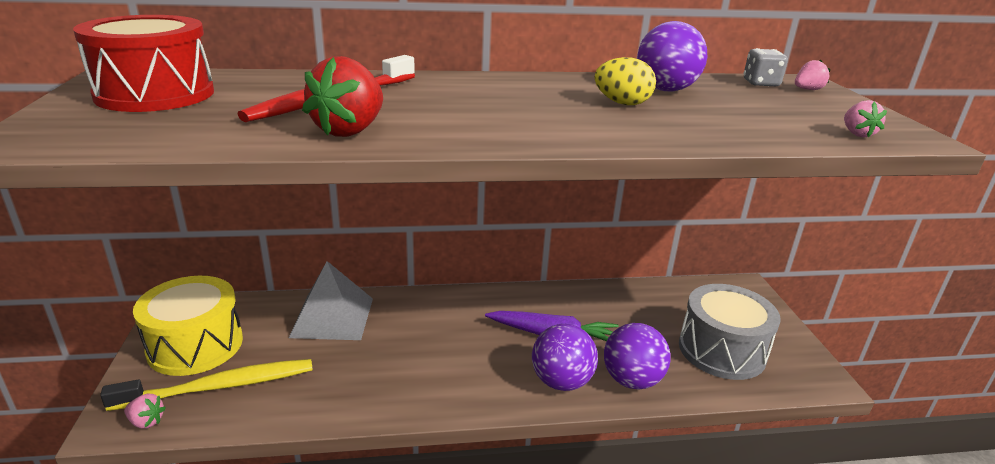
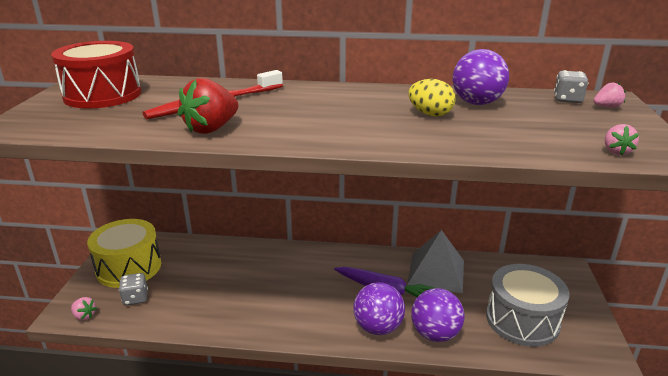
camera: 15 degrees right, 0 degrees up
(219, 386) = (135, 298): yellow toothbrush -> grey dice
(332, 317) = (225, 258): grey pyramid -> grey pyramid (436, 272)

